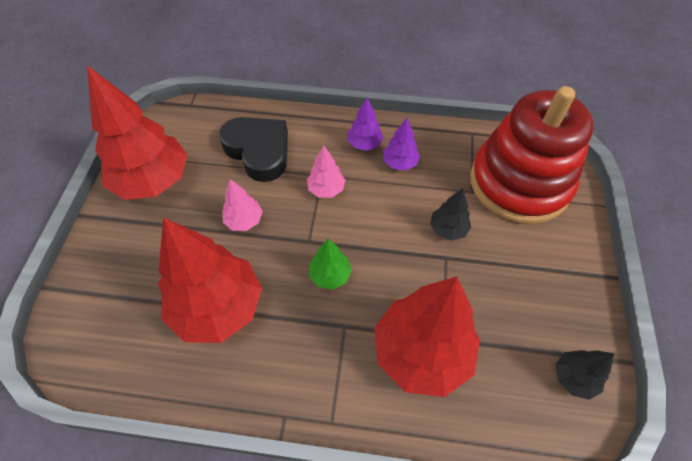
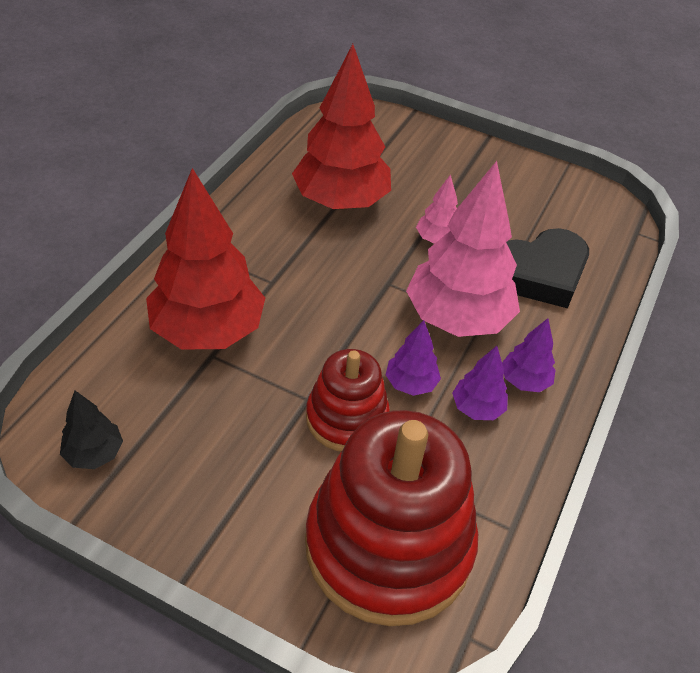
camera: 105 degrees right, 10 degrees down
(153, 181) = (518, 185): red tree -> none
(326, 189) = (457, 318): pink tree -> pink tree, size x2.17
(330, 275) = (335, 287): green tree -> none
(399, 202) = (411, 383): none -> purple tree
(448, 229) = (347, 418): black tree -> red stacking toy

